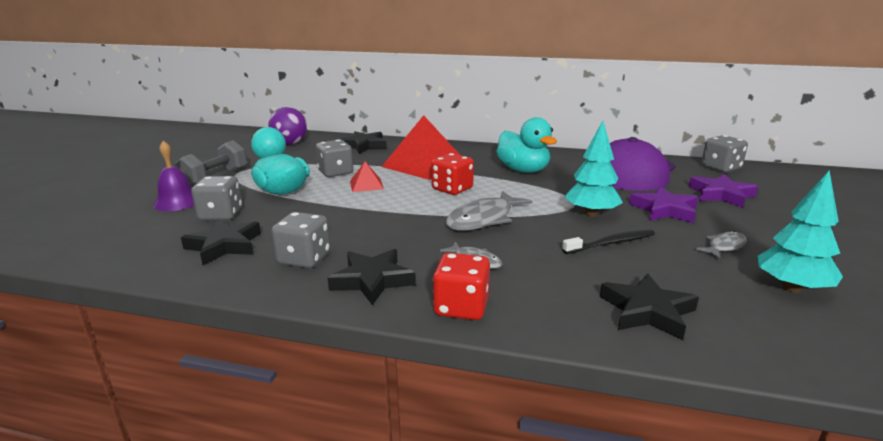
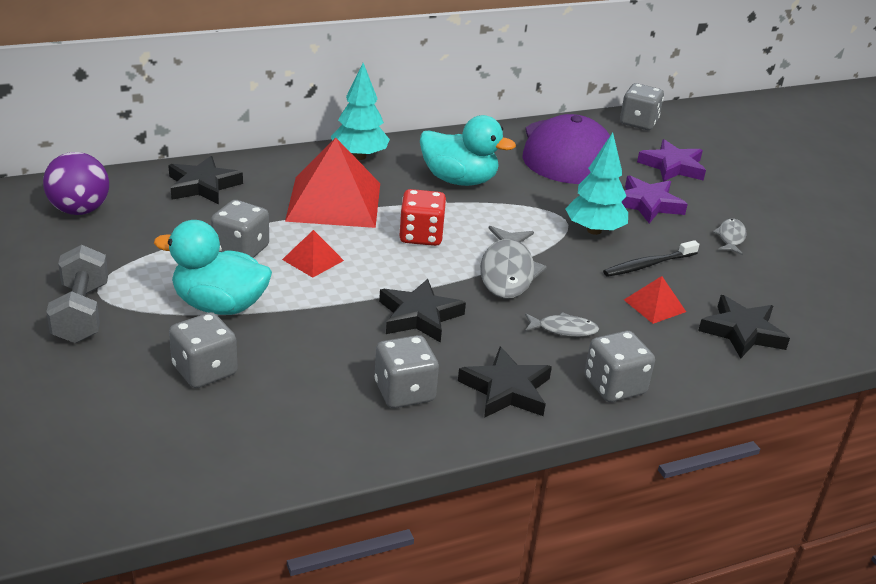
camera: 40 degrees left, 10 degrees up
(177, 202) = (103, 372): purple bell -> none
(224, 246) = (290, 411): black star -> black star (419, 316)
(461, 307) = (614, 386): red dice -> grey dice
(579, 268) = (654, 305): none -> red pyramid
(611, 243) = (648, 265): black toothbrush -> black toothbrush turned 150 degrees counterclockwise
(791, 288) = (806, 269): turquoise tree -> turquoise tree (359, 156)

